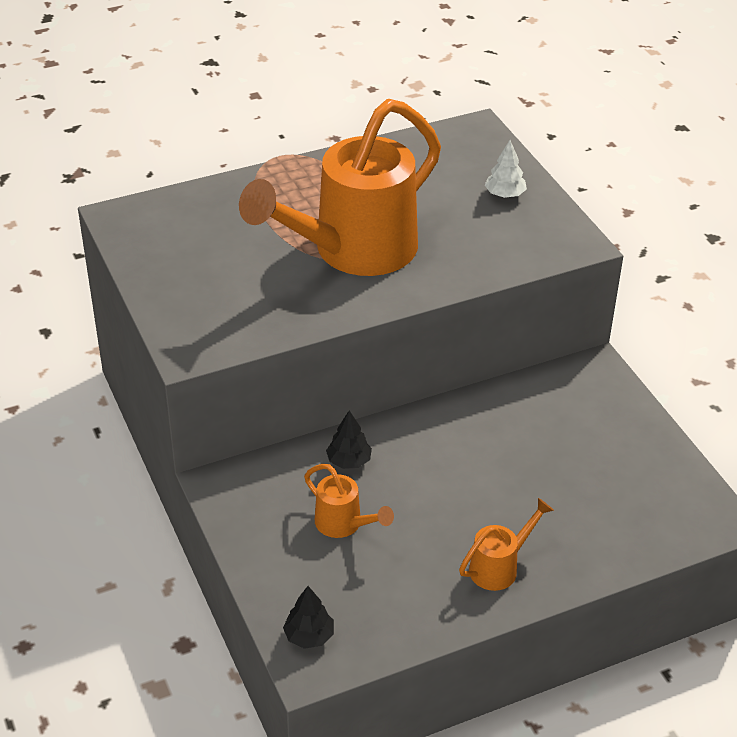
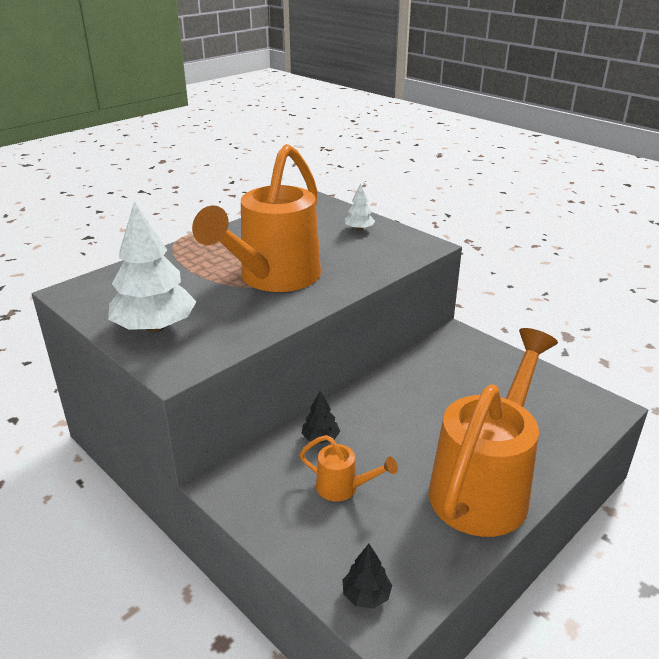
camera: 20 degrees left, 10 degrees down
(191, 290) = (155, 327): none -> white tree
(499, 567) = (485, 485): orange watering can -> orange watering can, size x2.37

